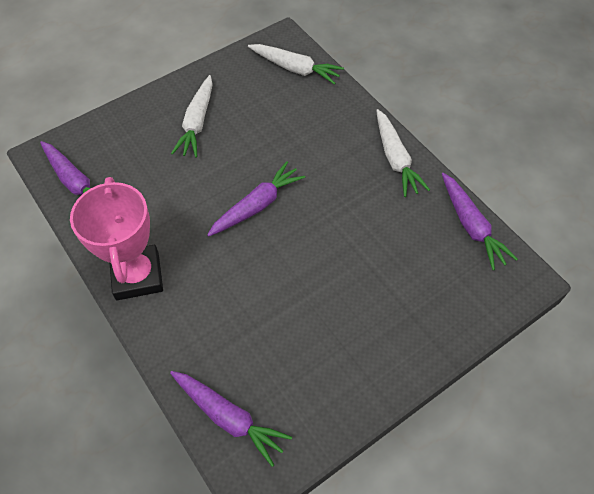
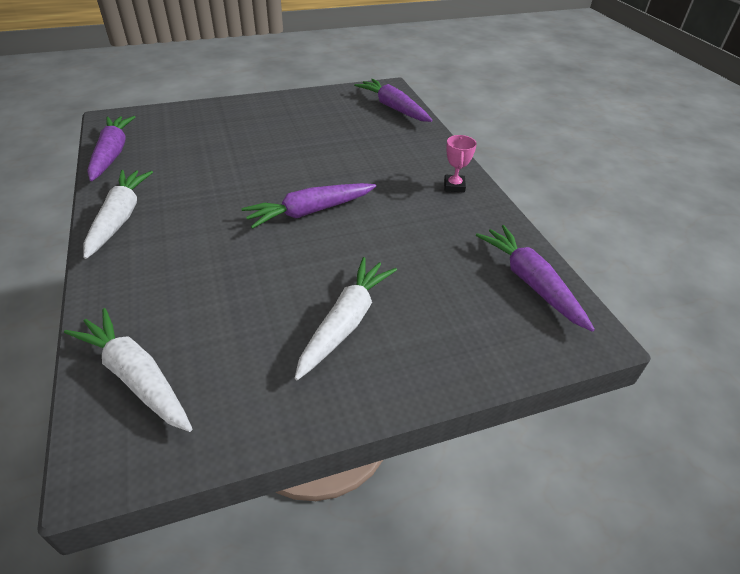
camera: 165 degrees left, 15 degrees down
(137, 276) = (454, 186): pink trophy -> pink trophy, size x0.42

